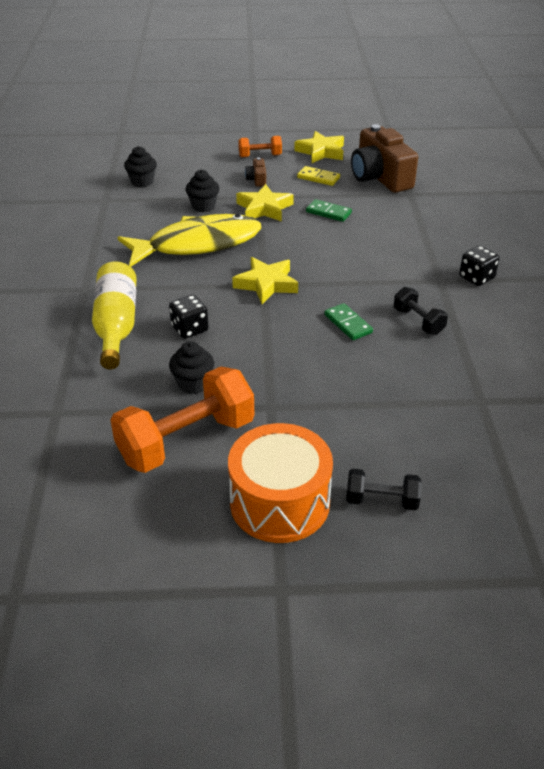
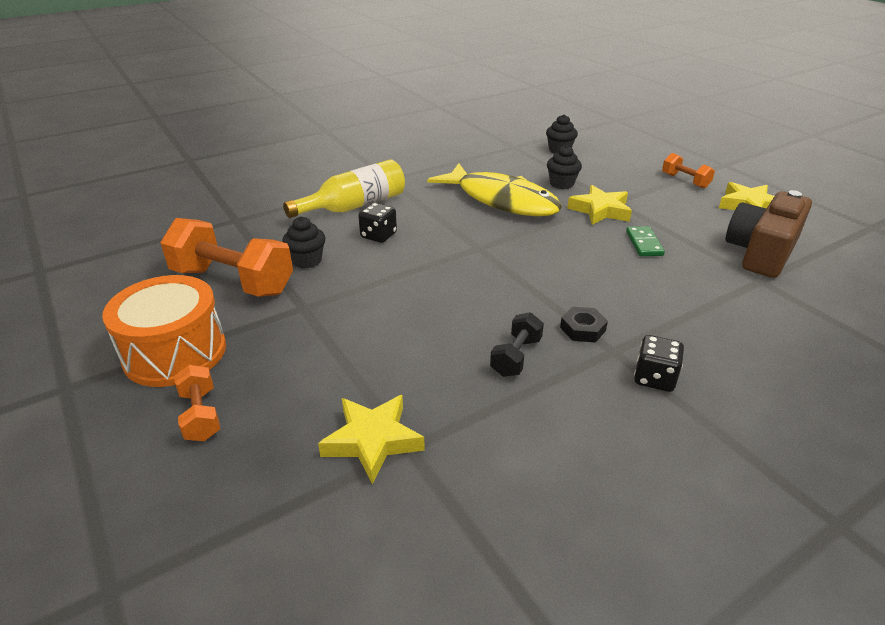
camera: 60 degrees right, 5 degrees down
(257, 179) = (642, 192): brown camera -> none
(266, 284) = (480, 249): yellow star -> yellow star (372, 441)
(318, 178) = (698, 219): yellow domino -> none
(348, 324) = (465, 312): green domino -> none
(381, 500) = (201, 415): black dumbbell -> orange dumbbell
(408, 282) = (582, 329): none -> black nut

